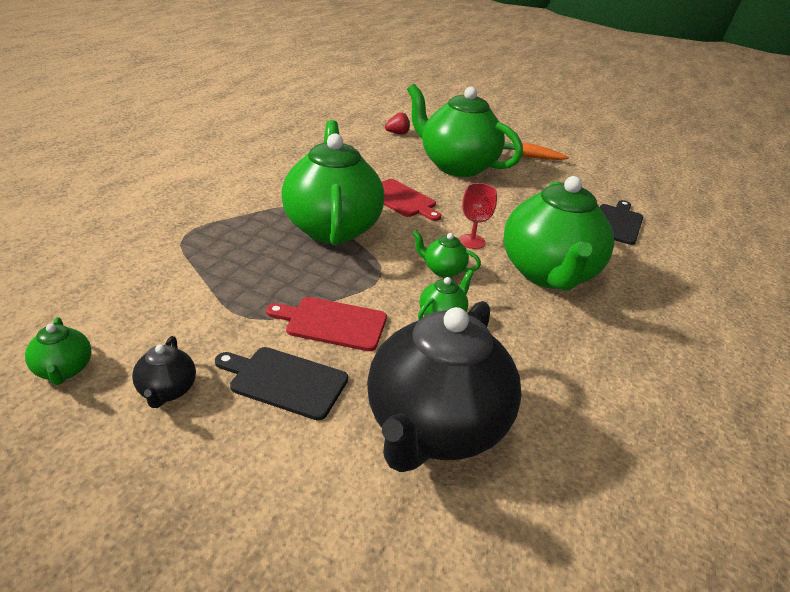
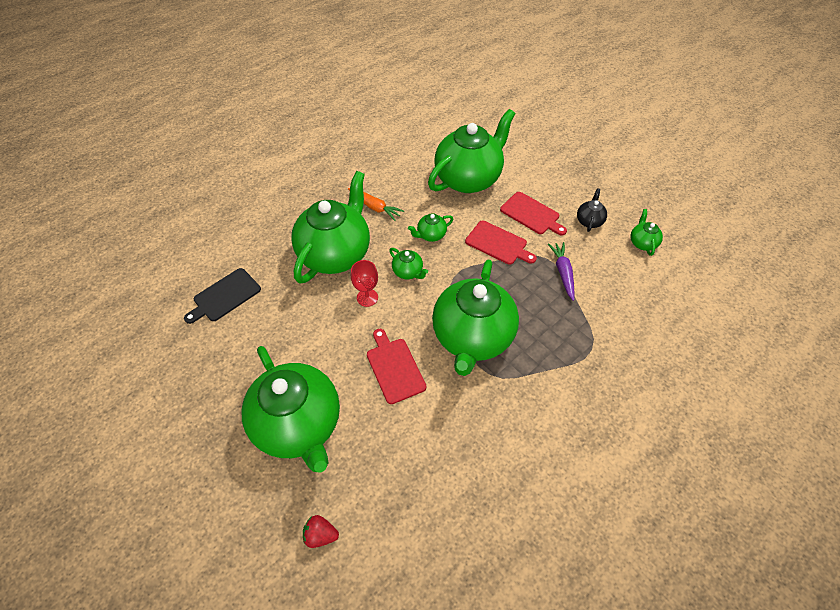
camera: 155 degrees left, 20 degrees up
(221, 302) = (562, 273): none -> purple carrot
(285, 381) = (531, 214): black cutting board -> red cutting board
(434, 428) = (468, 179): black teapot -> green teapot
(529, 157) = (195, 432): orange carrot -> orange carrot (375, 207)

